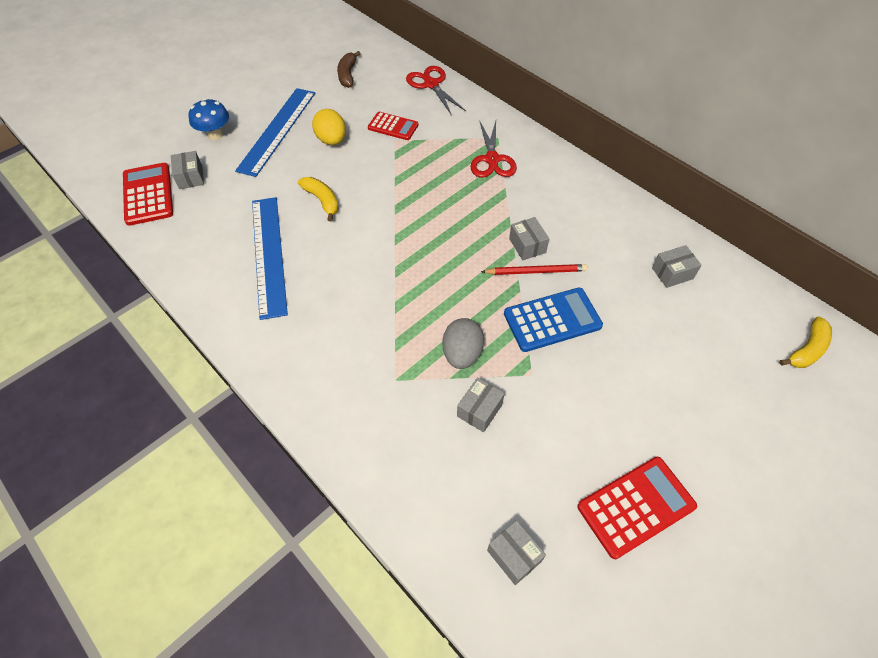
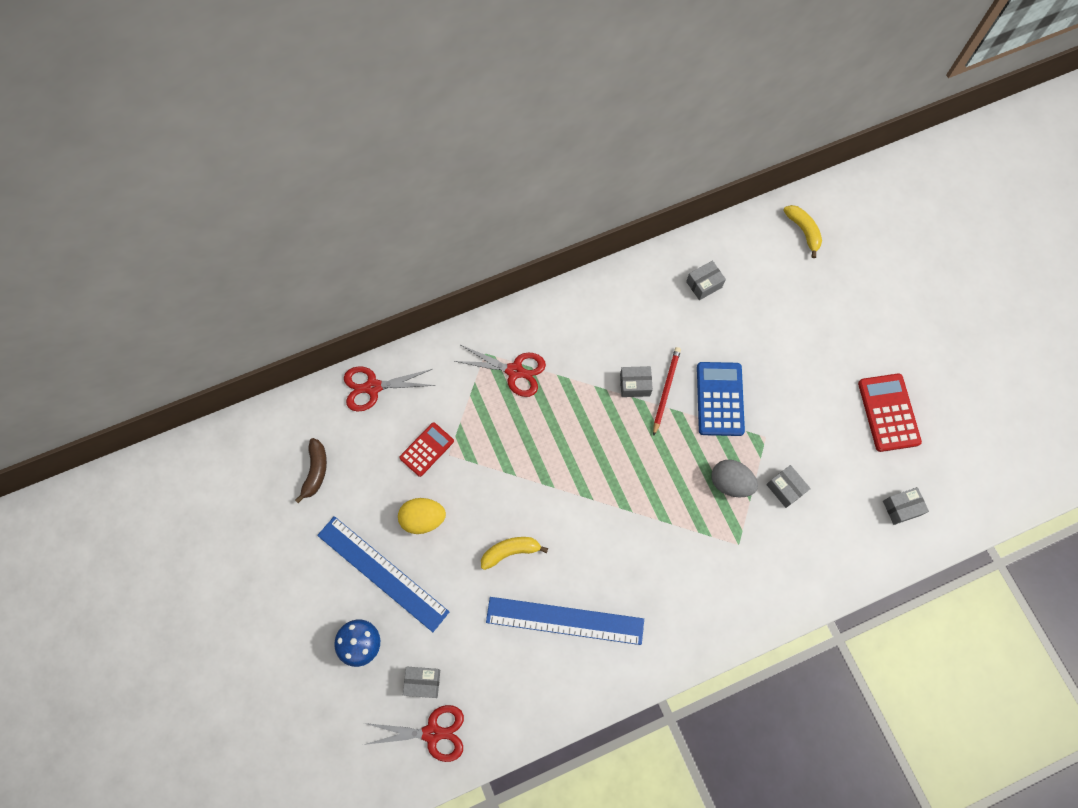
camera: 70 degrees left, 15 degrees up
(148, 194) = (432, 733): red calculator -> red scissors
(347, 75) = (315, 471): brown banana -> brown banana turned 105 degrees counterclockwise
(672, 273) = (704, 284): grey box -> grey box turned 60 degrees clockwise

